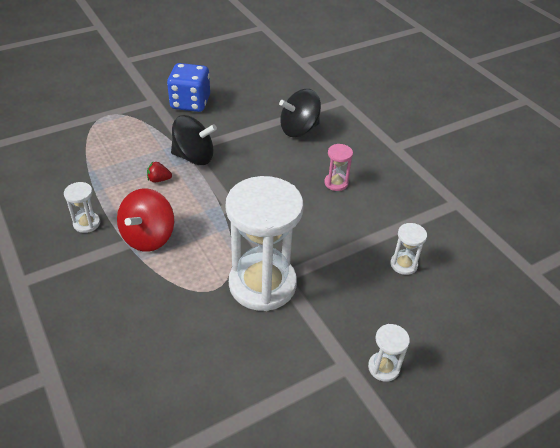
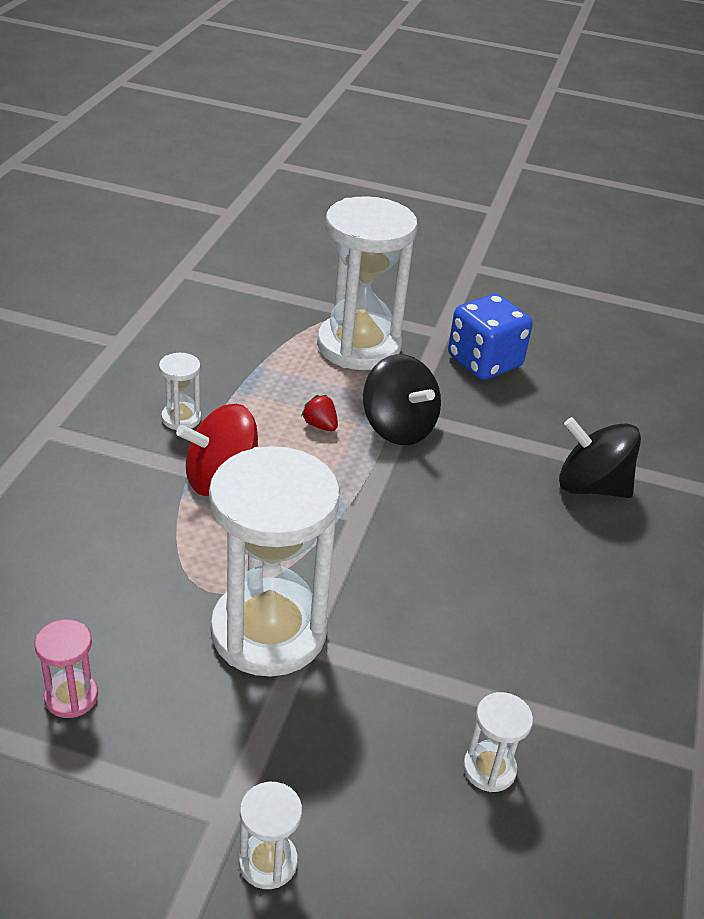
camera: 45 degrees right, 5 degrees down
(125, 131) = (358, 346): none -> white hourglass
(336, 183) = (545, 590): pink hourglass -> pink hourglass (71, 697)

